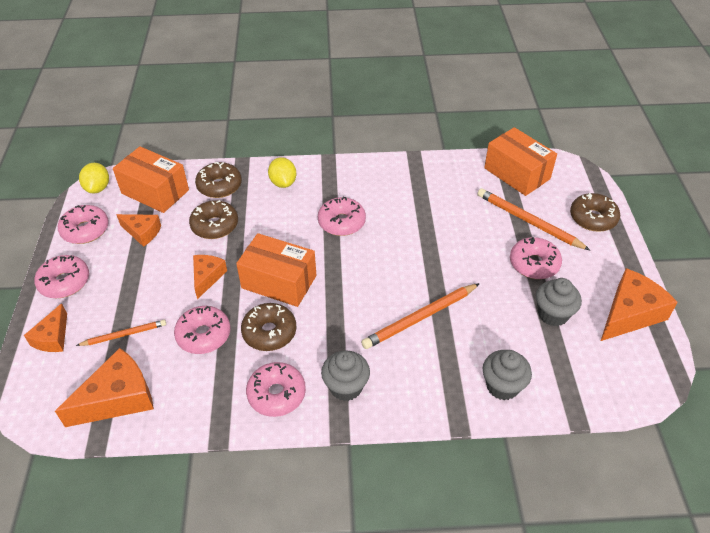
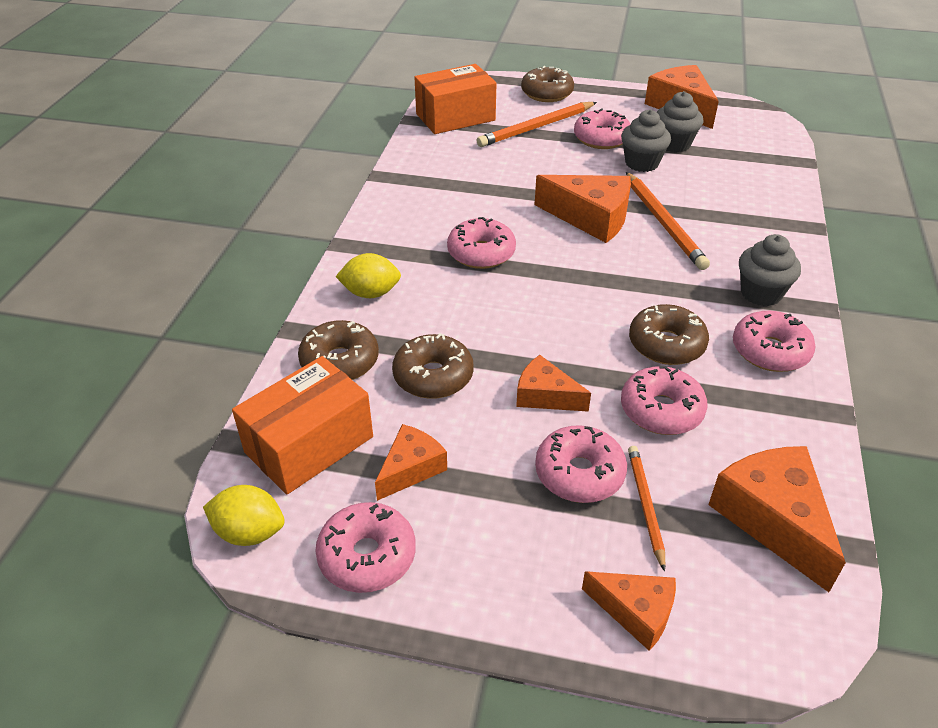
camera: 75 degrees left, 5 degrees down
(64, 282) = (500, 592): pink donut -> pink donut (579, 473)
(279, 282) = (575, 324): orange box -> none
(408, 273) = (591, 218): none -> orange cheese
(502, 386) = (764, 191): grey cupcake -> grey cupcake (641, 163)

